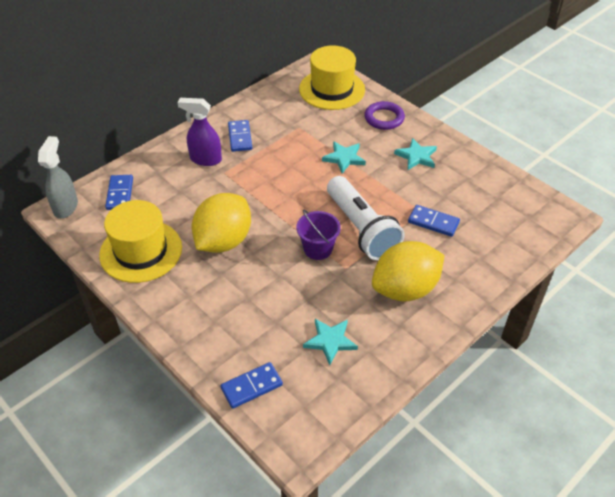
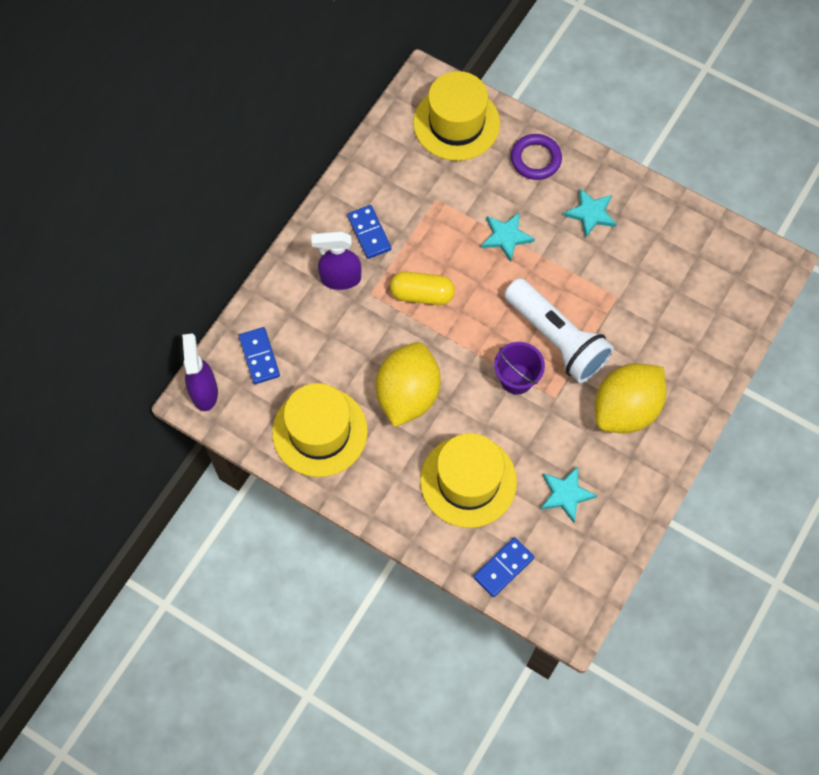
camera: 15 degrees left, 20 degrees up
(66, 207) = (204, 392): grey spray bottle -> purple spray bottle
(248, 312) = (468, 481): none -> yellow hat
(264, 180) = (422, 294): none -> yellow capsule
(433, 222) = (634, 310): blue domino -> none

